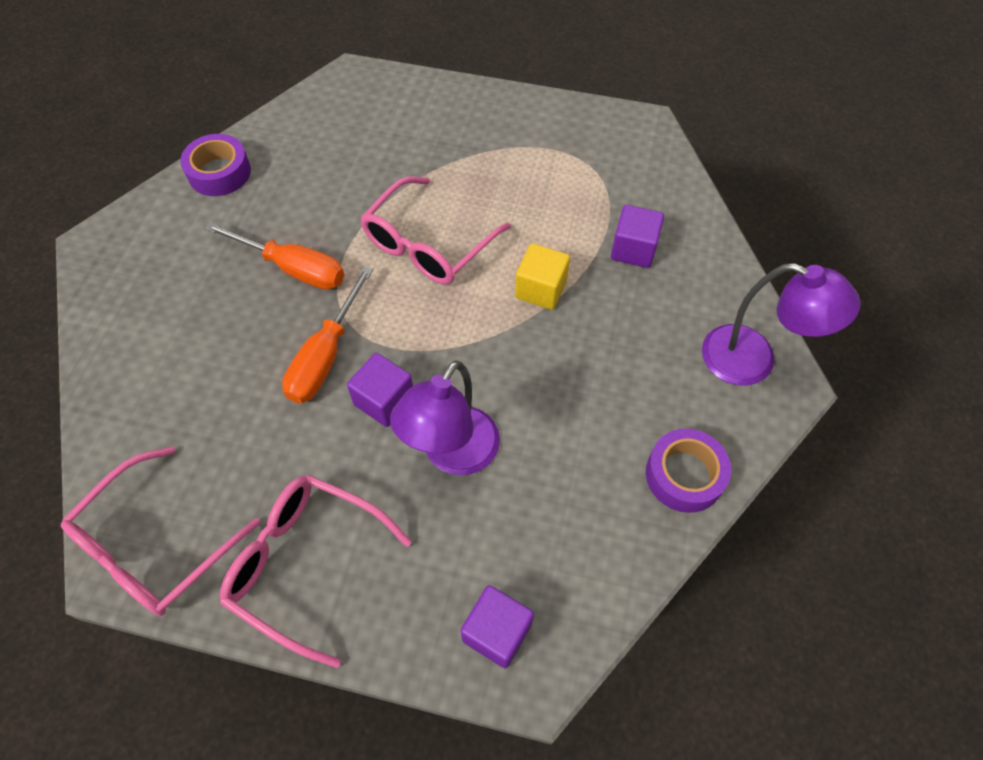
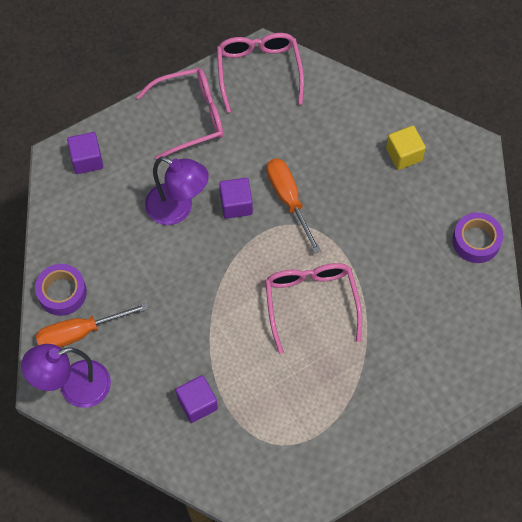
camera: 135 degrees right, 5 degrees up
(293, 268) = (362, 226): orange screwdriver -> orange screwdriver (80, 333)
(452, 455) = (178, 209): purple lamp -> purple lamp turned 135 degrees clockwise
(541, 289) = (223, 330): yellow cube -> yellow cube (404, 154)

